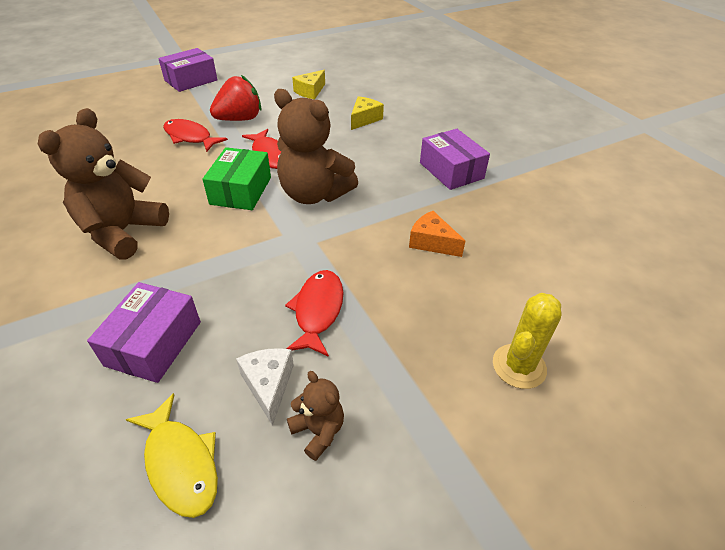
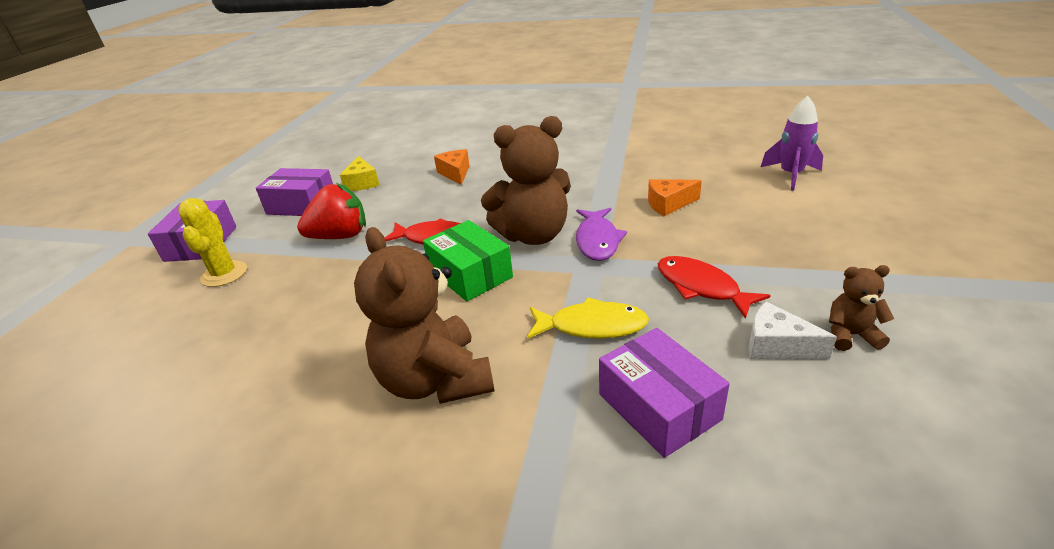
camera: 45 degrees left, 10 degrees down
(180, 463) = (845, 434): yellow fish -> yellow fish (592, 326)
(190, 137) = (320, 278): red fish -> none
(240, 119) = (340, 236): red strawberry -> red strawberry turned 60 degrees clockwise
(336, 228) = (597, 240): none -> purple fish
(364, 119) = (455, 173): yellow cheese -> orange cheese
(451, 170) = (587, 164): purple box -> purple box (302, 205)
(519, 366) = (838, 221): yellow cactus -> yellow cactus (224, 274)
(579, 301) = (791, 175): none -> purple rocket

